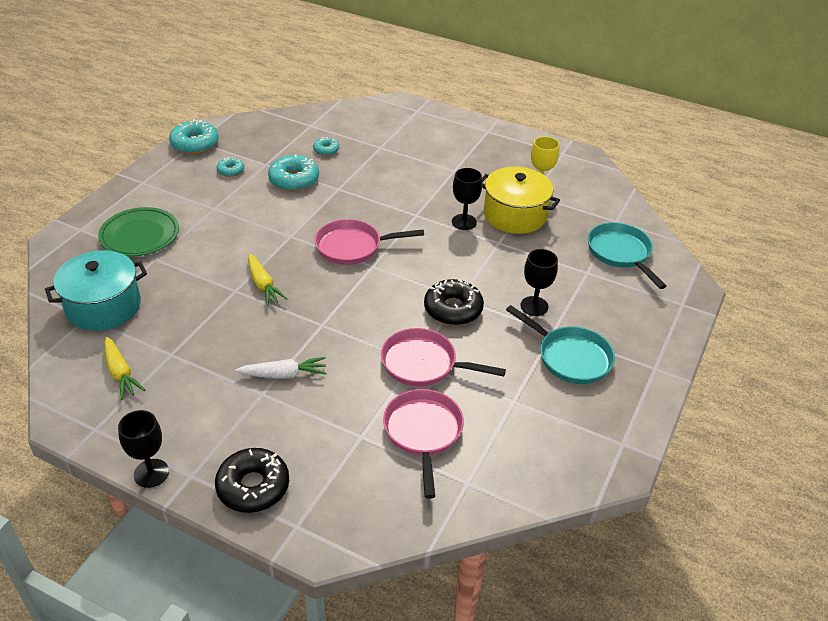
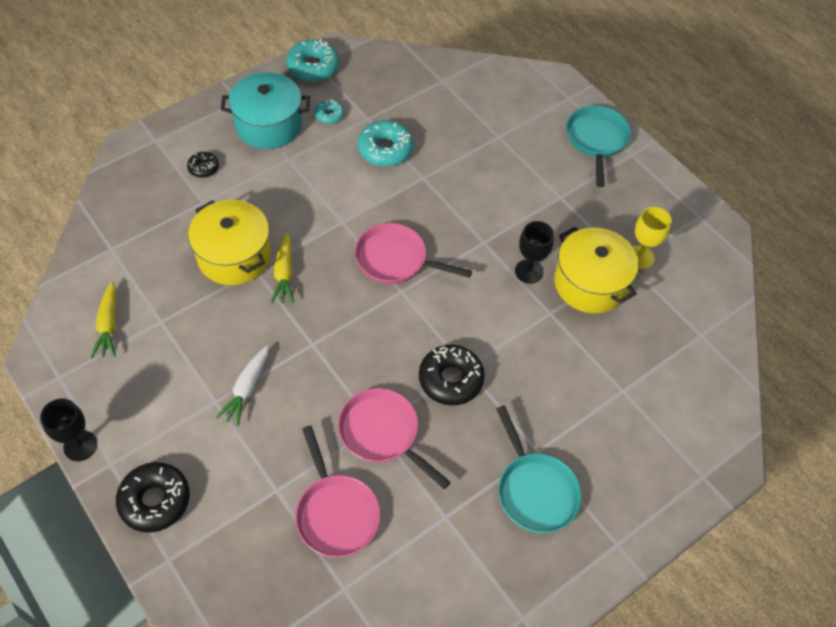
camera: 25 degrees right, 15 degrees up
(103, 306) = (131, 241): turquoise pot -> turquoise pot (268, 125)
(140, 235) = (203, 168): green plate -> black donut
(209, 287) = (234, 256): none -> yellow pot
(284, 374) = (246, 388): white carrot -> white carrot turned 90 degrees clockwise
(326, 150) = (439, 120): turquoise donut -> none
(423, 433) = (336, 513): pink pan -> pink pan turned 135 degrees clockwise
(534, 306) = (537, 411): black goblet -> none
(621, 253) = (677, 381): turquoise pan -> turquoise pan (596, 140)

